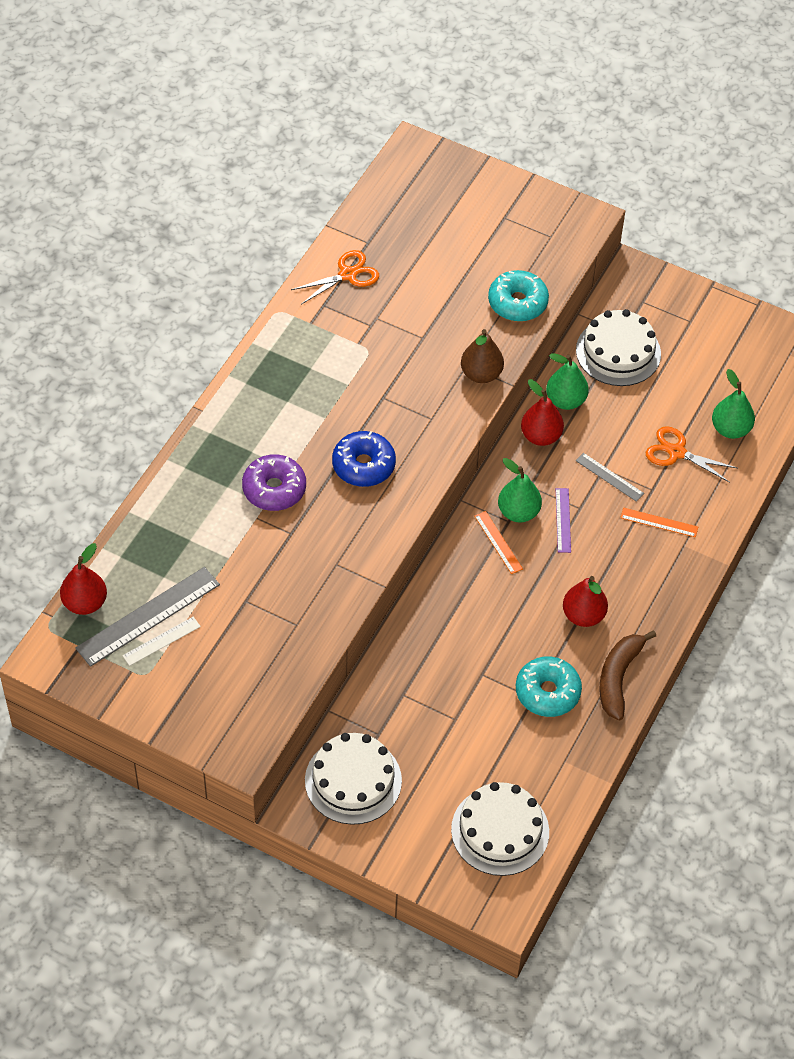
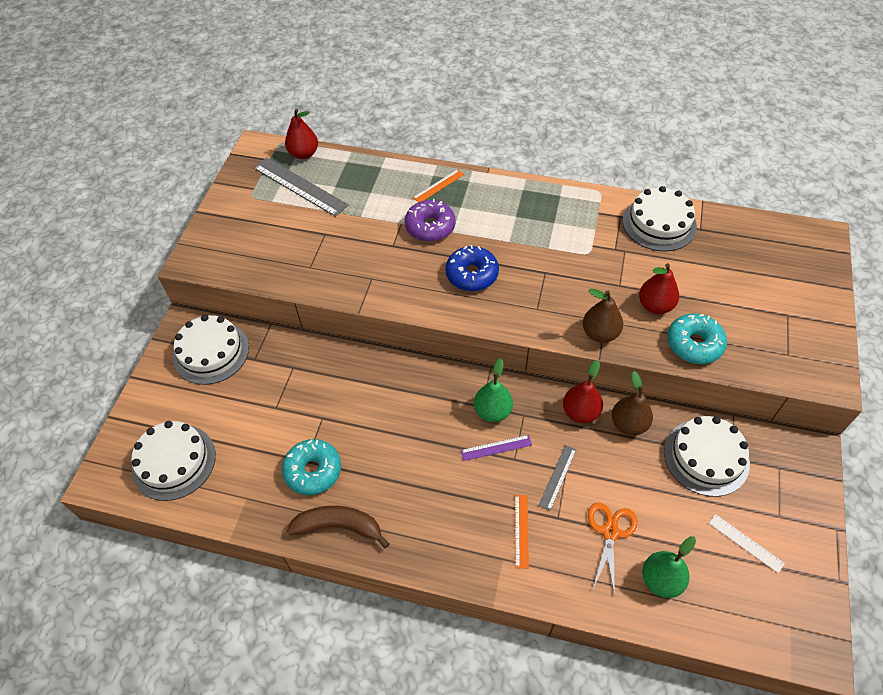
camera: 80 degrees right, 0 degrees up
(161, 641) = (280, 198): white ruler -> white ruler (745, 543)
(347, 275) = (659, 223): orange scissors -> white cake
(498, 542) = (456, 403): orange ruler -> orange ruler (438, 186)
(565, 400) = (628, 424): green pear -> brown pear
(583, 615) = (399, 484): red pear -> red pear (655, 306)

